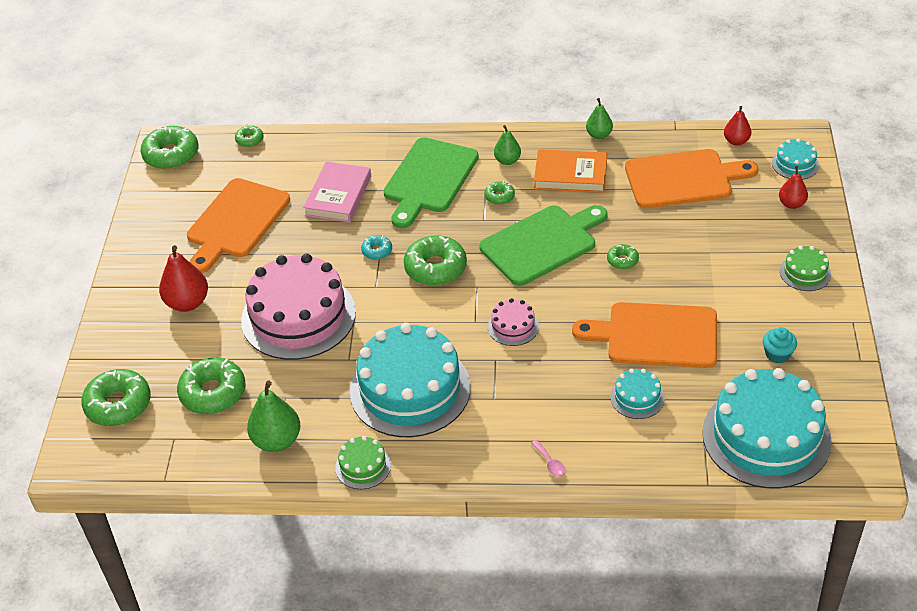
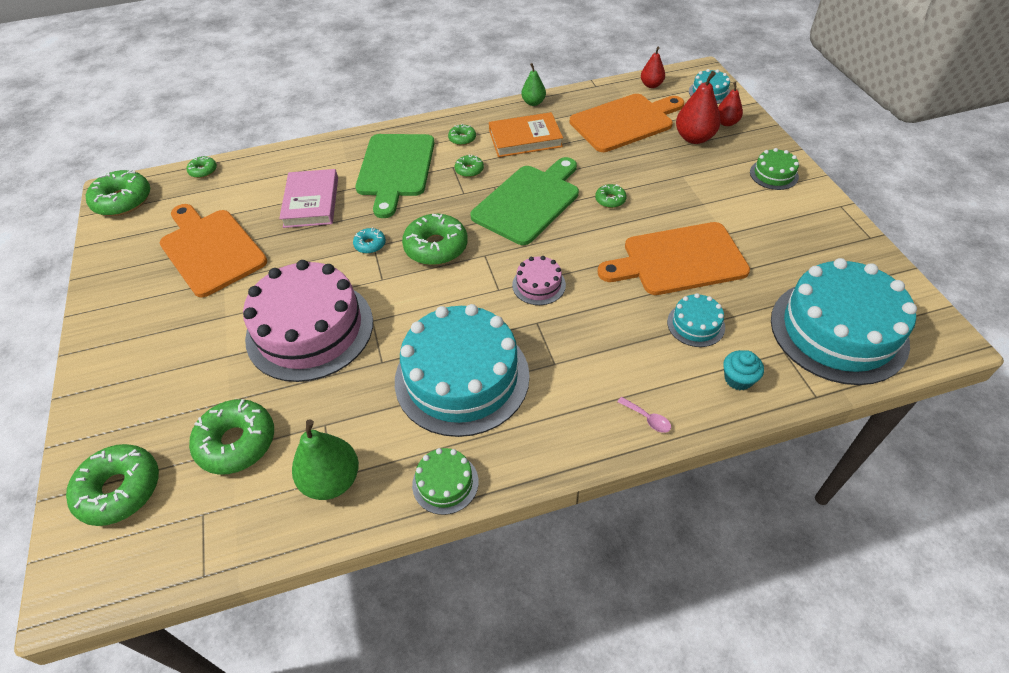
camera: 20 degrees left, 5 degrees up
(187, 303) = (178, 346): red pear -> red pear (694, 138)
(236, 222) = (211, 249): orange cutting board -> orange cutting board turned 135 degrees clockwise
(507, 160) = (462, 139): green pear -> green donut
(777, 354) = (797, 250): turquoise cupcake -> turquoise cupcake (738, 379)

